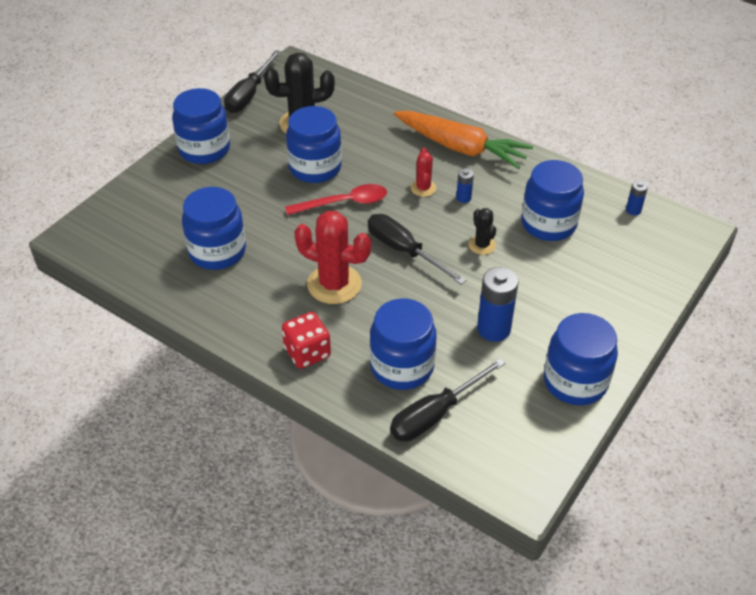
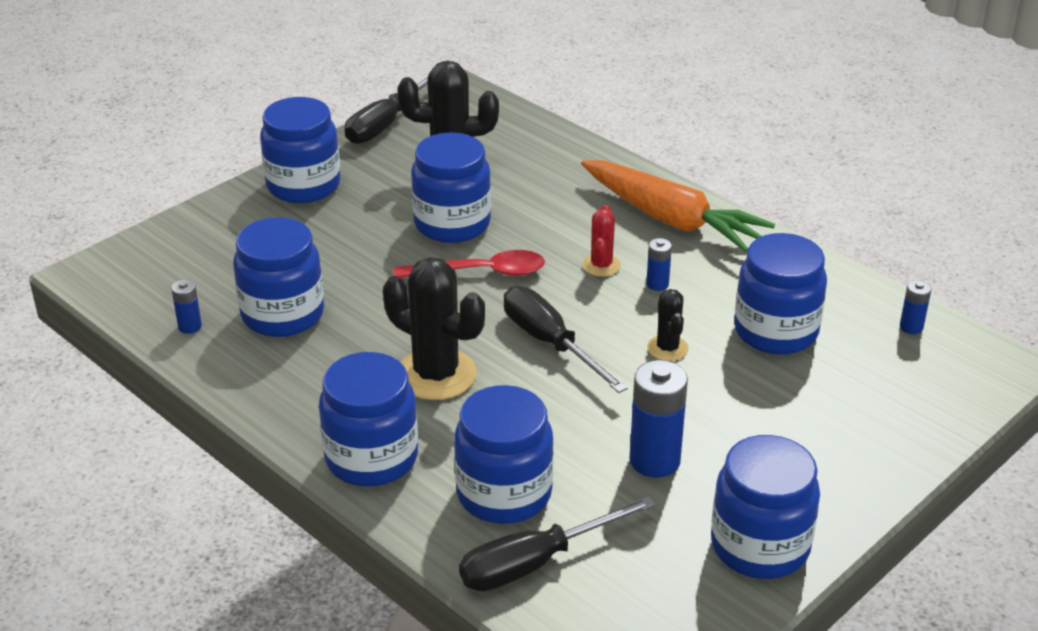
camera: 10 degrees right, 10 degrees down
(155, 269) = (190, 326): none -> blue battery
(307, 352) = (371, 458): red dice -> blue jar
(334, 284) = (436, 375): red cactus -> black cactus

